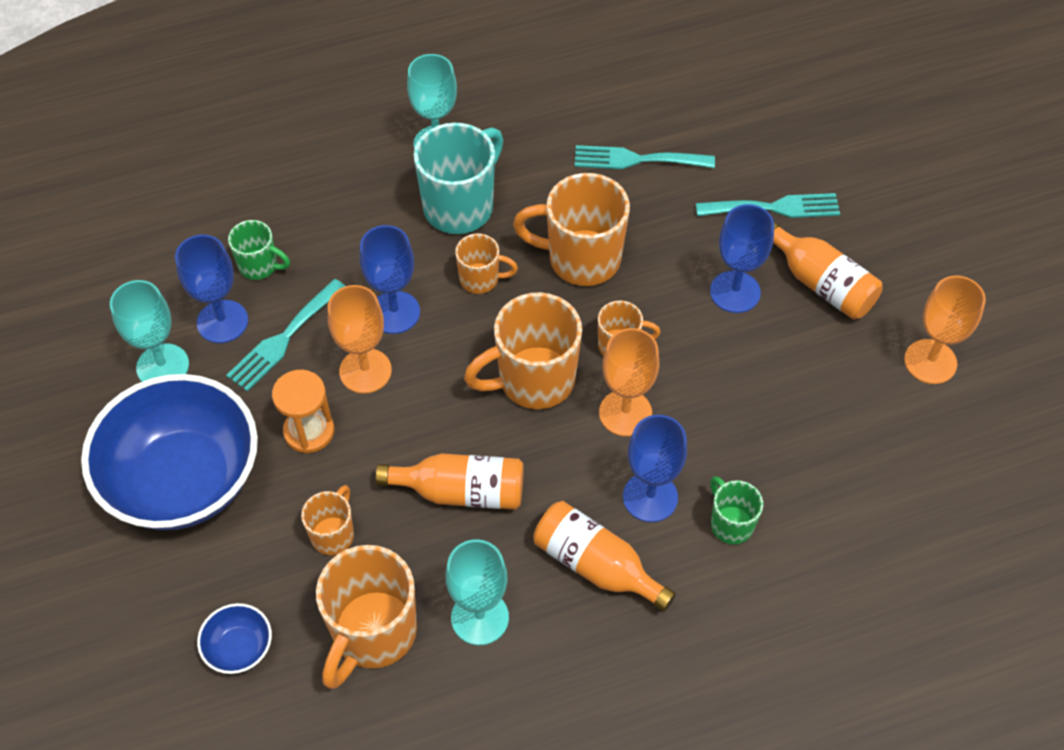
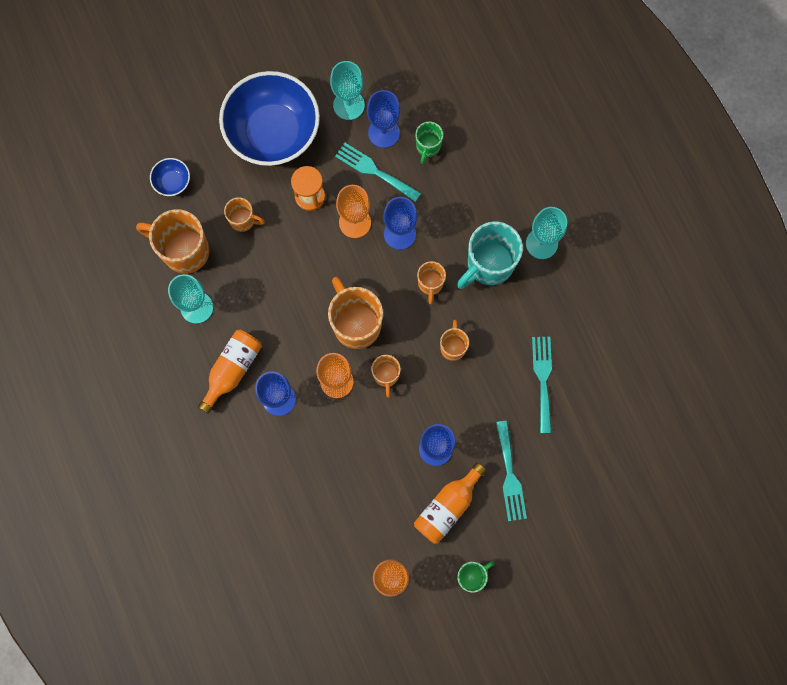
camera: 85 degrees right, 20 degrees up
(460, 207) = (488, 265): turquoise mug -> turquoise mug turned 105 degrees clockwise
(461, 491) = (275, 289): orange bottle -> none
(581, 259) = (453, 347): orange mug -> orange mug, size x0.54
(730, 524) = (264, 448): green mug -> green mug (471, 576)

